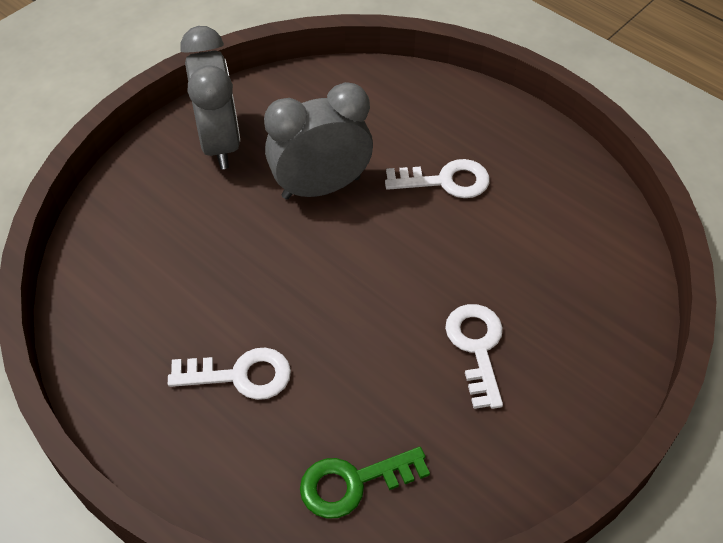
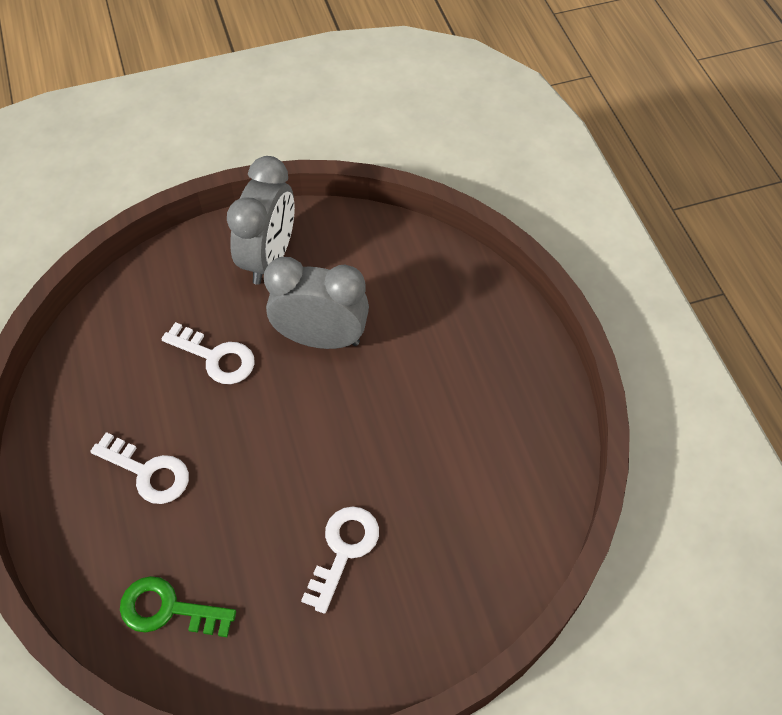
camera: 30 degrees right, 5 degrees up
(445, 181) = (429, 384): white key -> white key (216, 357)

